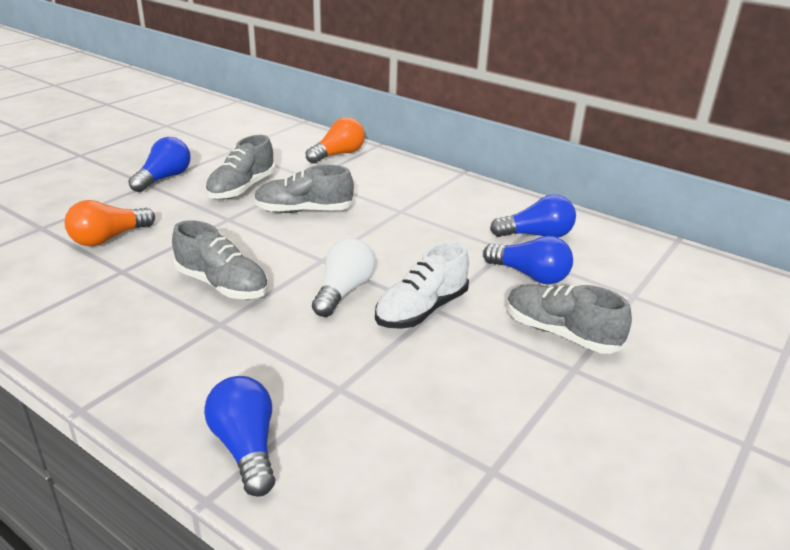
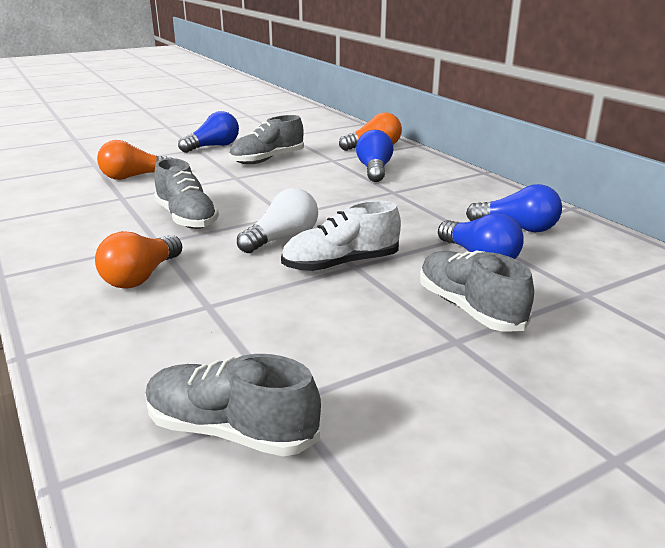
camera: 25 degrees right, 5 degrees down
(242, 371) = (141, 277): none -> orange light bulb
(246, 447) = (89, 328): blue light bulb -> blue light bulb (374, 170)
(303, 211) = (304, 180): grey shoe -> grey shoe (231, 431)

